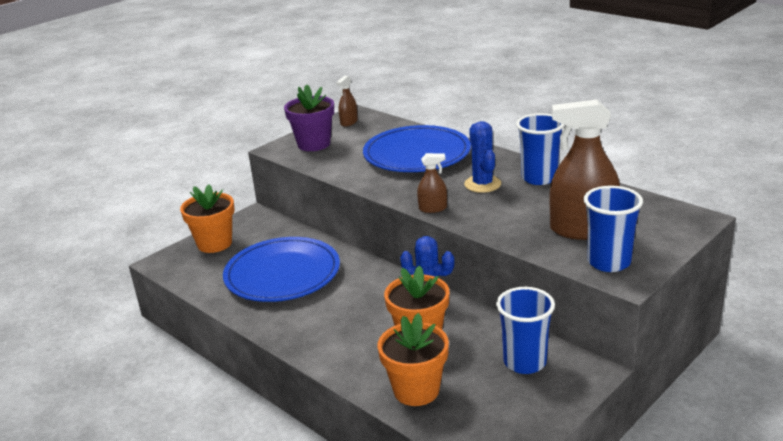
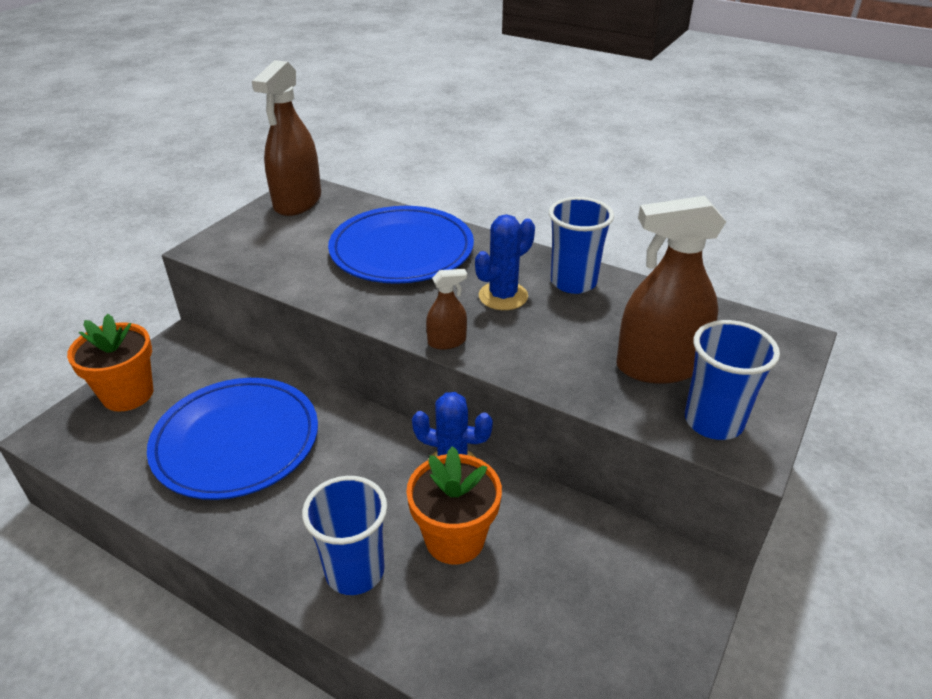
camera: 15 degrees left, 10 degrees up
(314, 144) = (255, 239): purple flower pot -> none
(349, 122) = (298, 202): brown spray bottle -> brown spray bottle, size x2.13
(416, 390) = (472, 642): orange flower pot -> none
(482, 184) = (503, 296): blue cactus -> blue cactus turned 75 degrees clockwise
(524, 362) = (609, 569): blue cup -> blue cup (355, 571)

